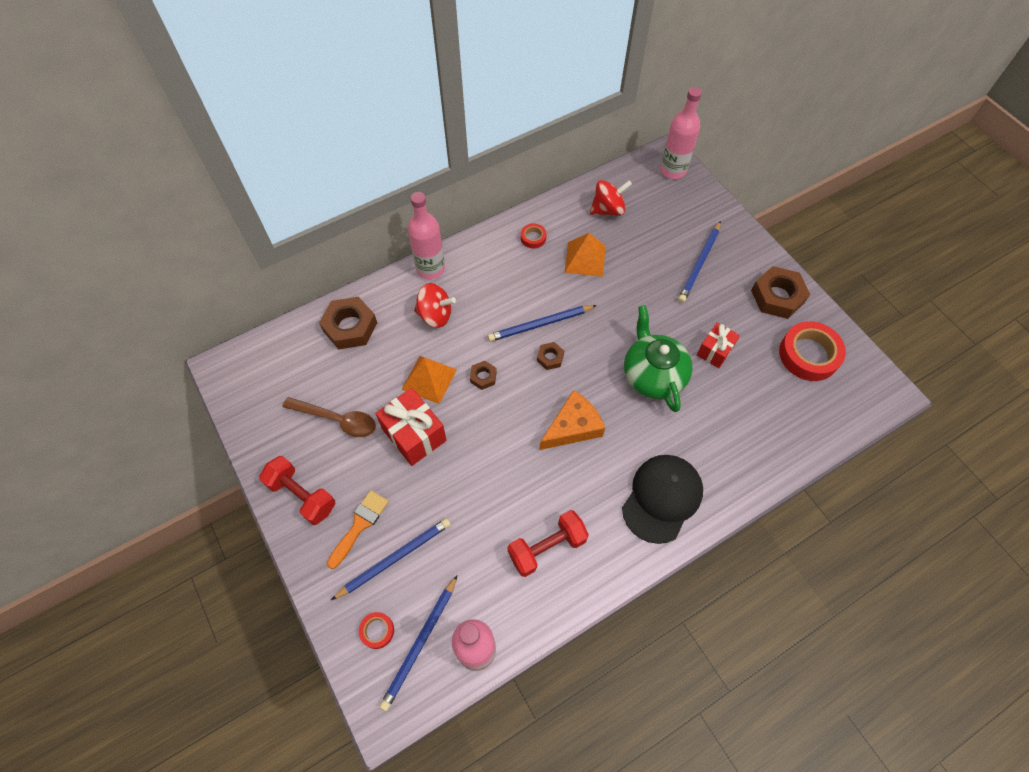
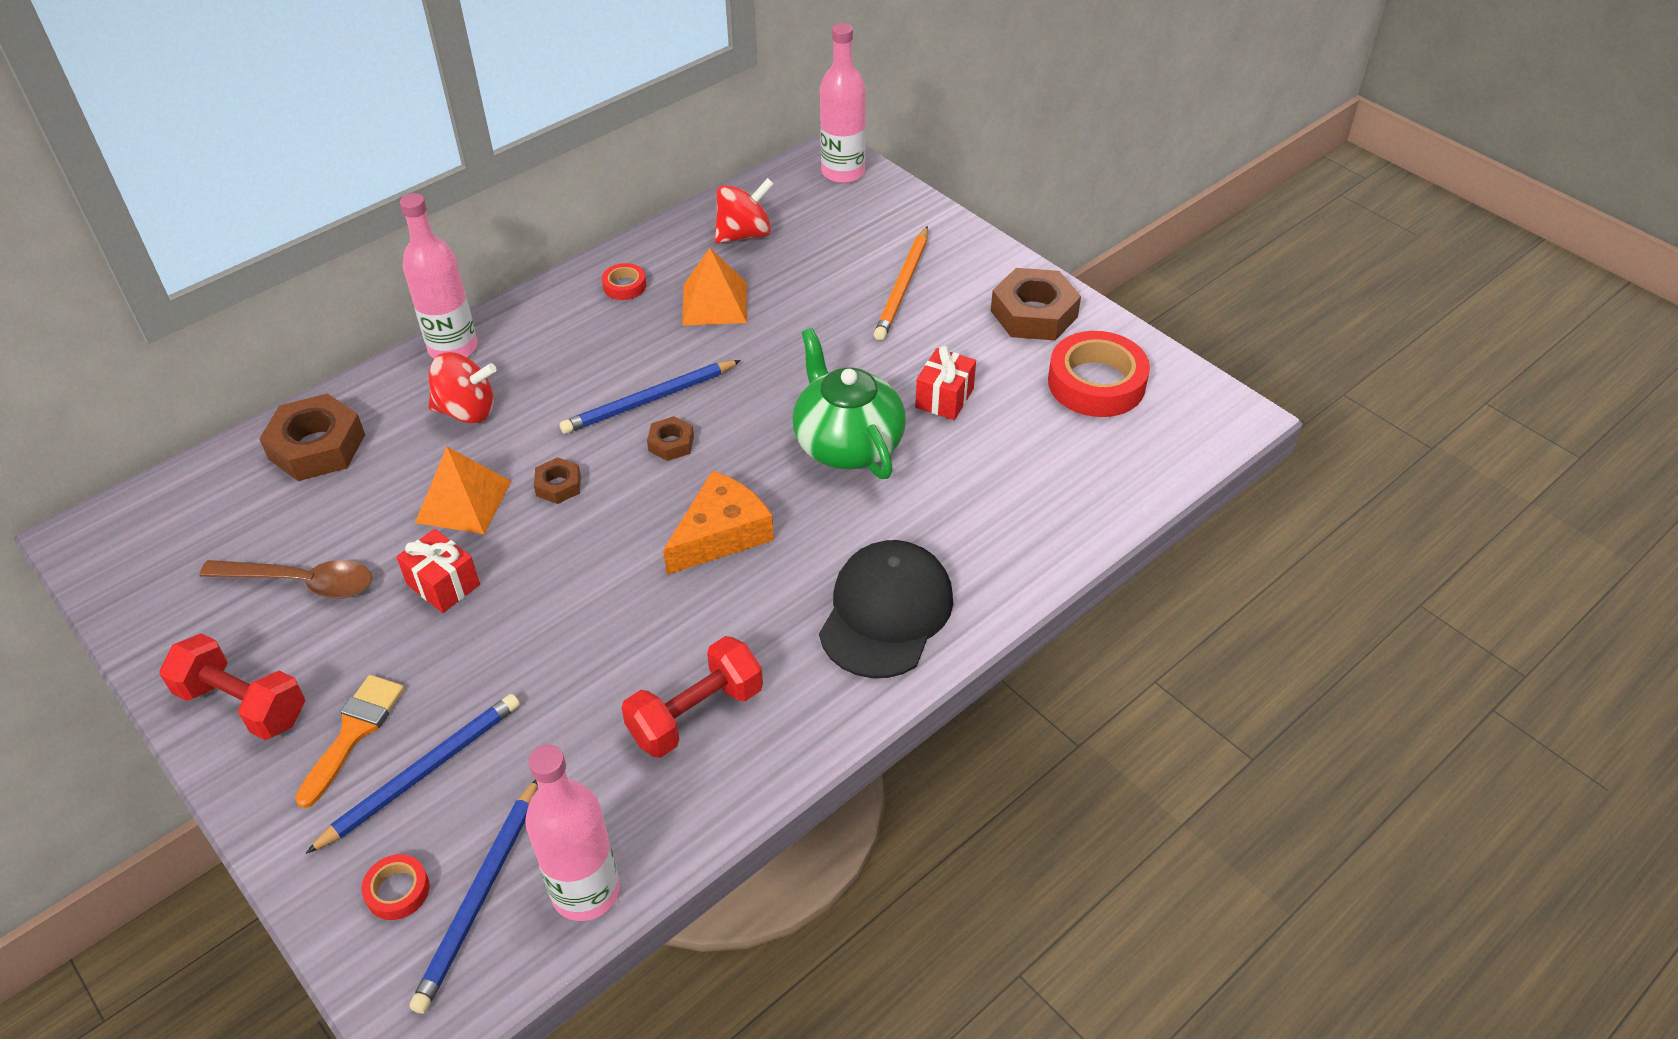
camera: 10 degrees left, 15 degrees down
(414, 434) = (443, 584): red gift -> red gift, size x0.63
(699, 264) = (903, 287): blue pencil -> orange pencil

